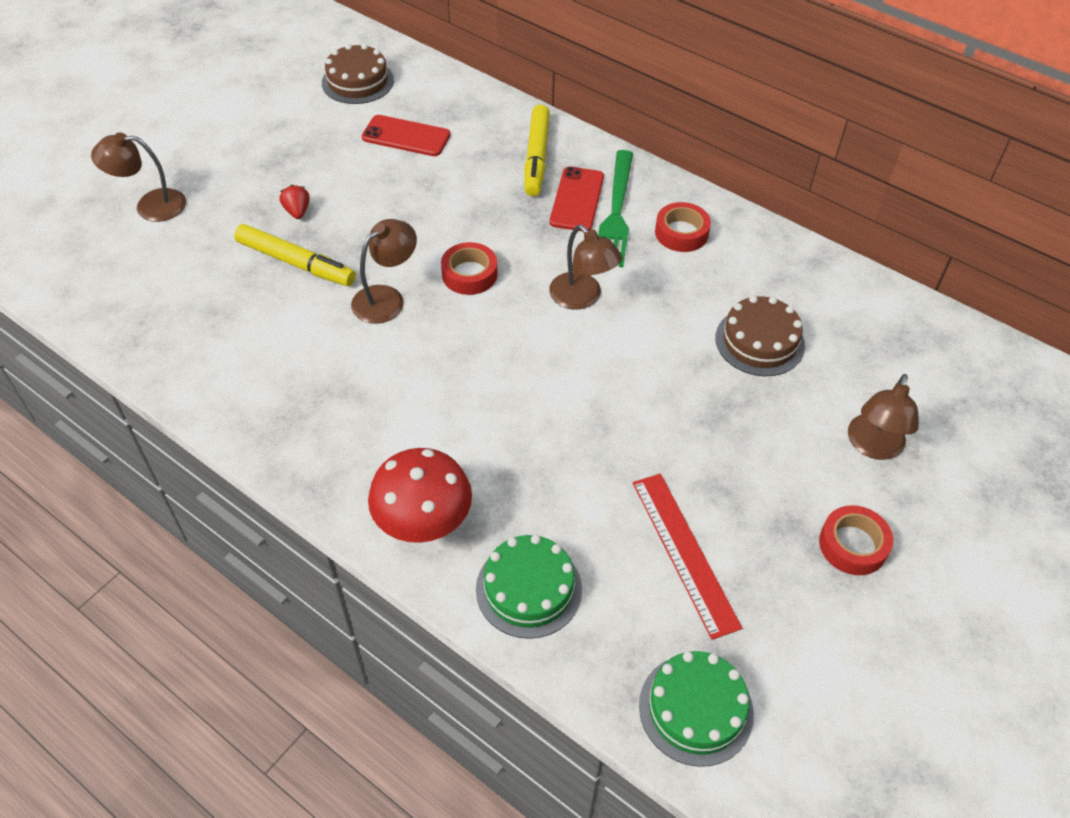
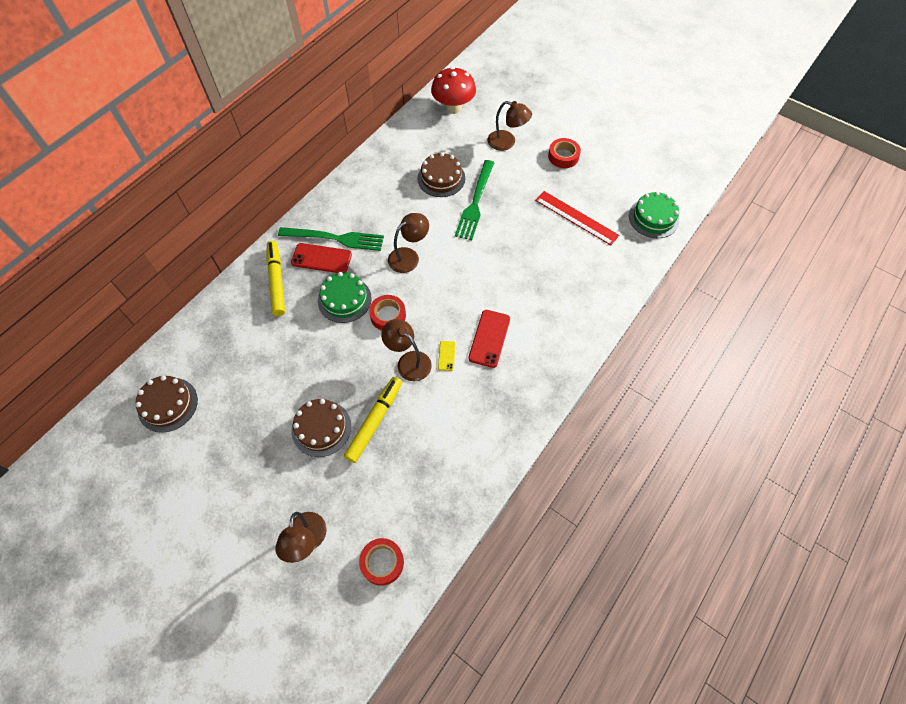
camera: 90 degrees left, 10 degrees up
(297, 211) = (321, 428): red strawberry -> brown cake
(390, 342) = (446, 356): none -> yellow phone
(406, 136) = (243, 363): red phone -> red phone (489, 338)
(424, 524) = (574, 328): red mushroom -> red mushroom (453, 108)
(529, 589) = (605, 280): green cake -> green cake (344, 299)
(536, 157) = (276, 281): yellow marker -> yellow marker turned 105 degrees counterclockwise
(681, 233) = (355, 207): red tape -> red tape (382, 562)
(684, 553) = (576, 218): red ruler -> red ruler turned 60 degrees clockwise
(707, 389) = (475, 202): none -> green fork

